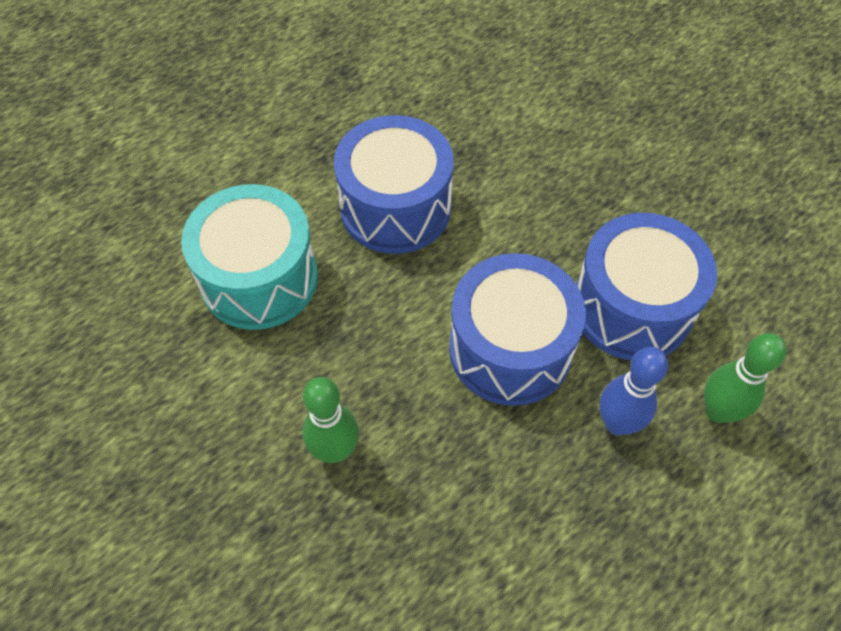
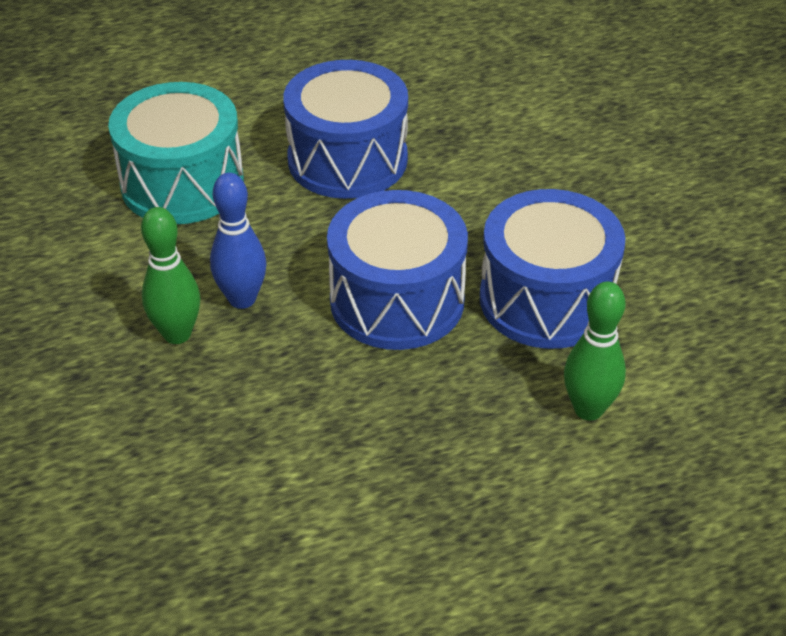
camera: 20 degrees right, 15 degrees down
(617, 423) = (472, 389): blue bowling pin -> blue bowling pin (242, 299)

